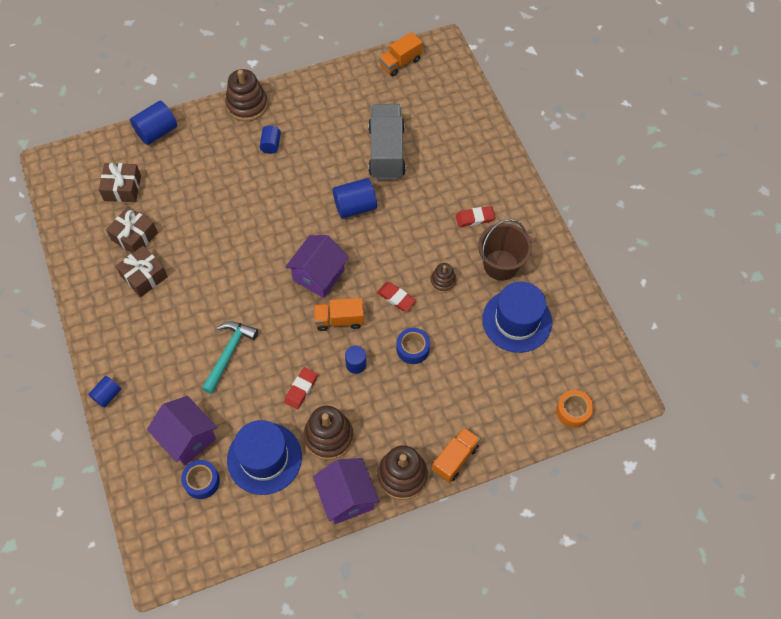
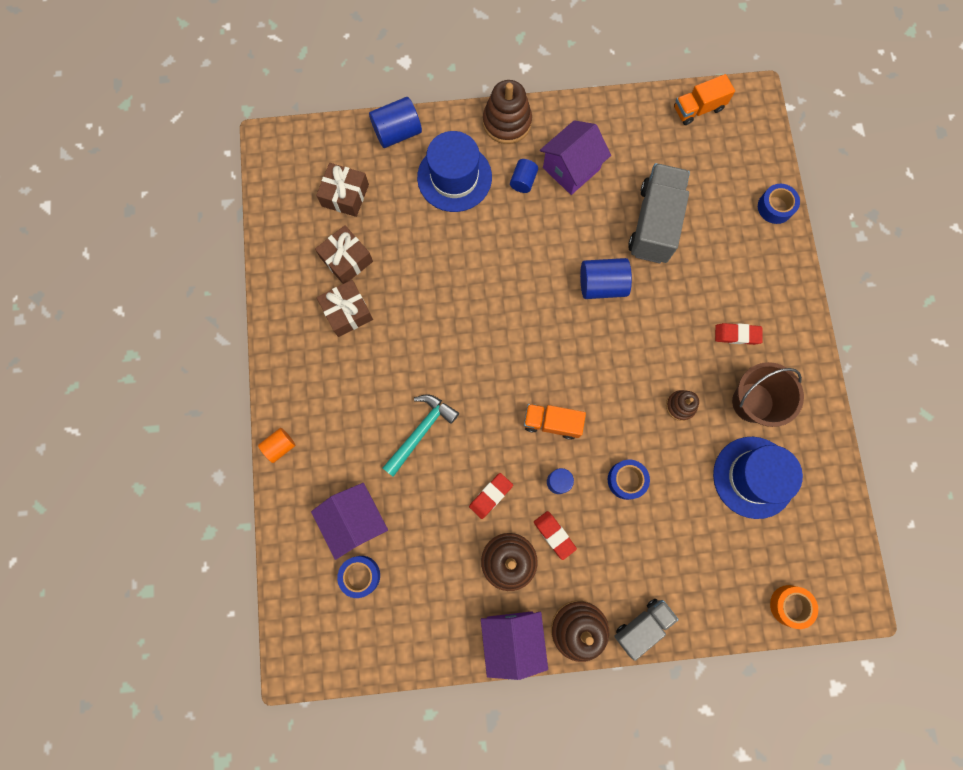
camera: 15 degrees right, 15 degrees up
(107, 395) = (280, 446): blue cylinder -> orange cylinder
(264, 458) = (433, 567): blue hat -> blue hat (454, 177)
(319, 275) = (541, 361): purple house -> purple house (571, 168)
(396, 298) = (622, 412): red eraser -> red eraser (554, 535)
(455, 458) = (642, 626): orange truck -> grey truck
(480, 119) = (775, 207): none -> blue tape

